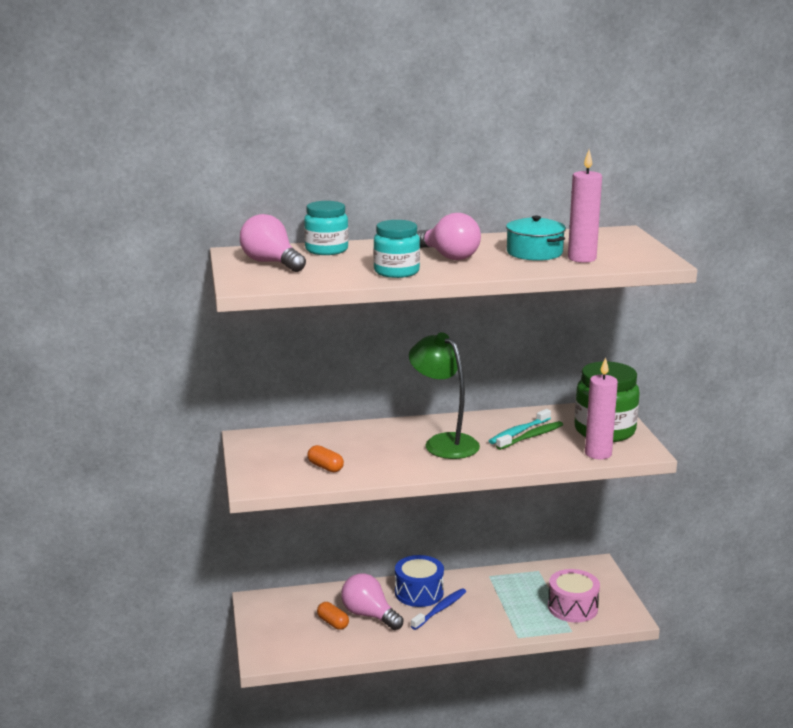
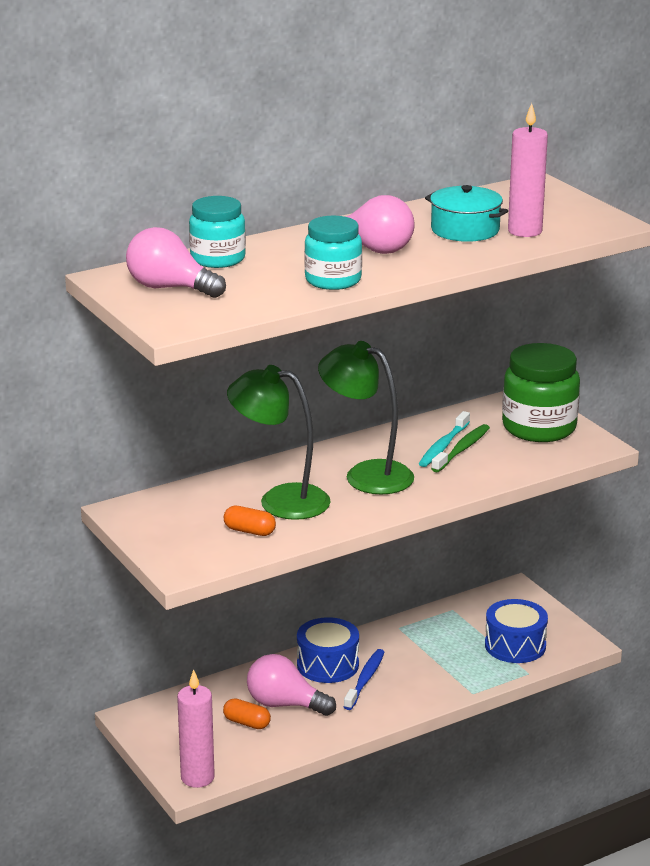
camera: 20 degrees left, 5 degrees up
(365, 450) = (280, 500): none -> green lamp
(572, 607) = (515, 645): pink drum -> blue drum
(598, 454) = (549, 458): pink candle -> pink candle (197, 778)

